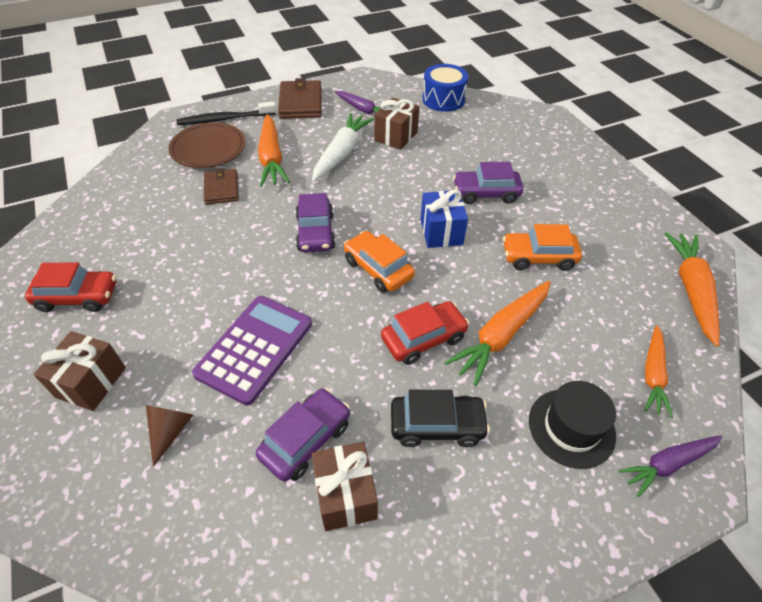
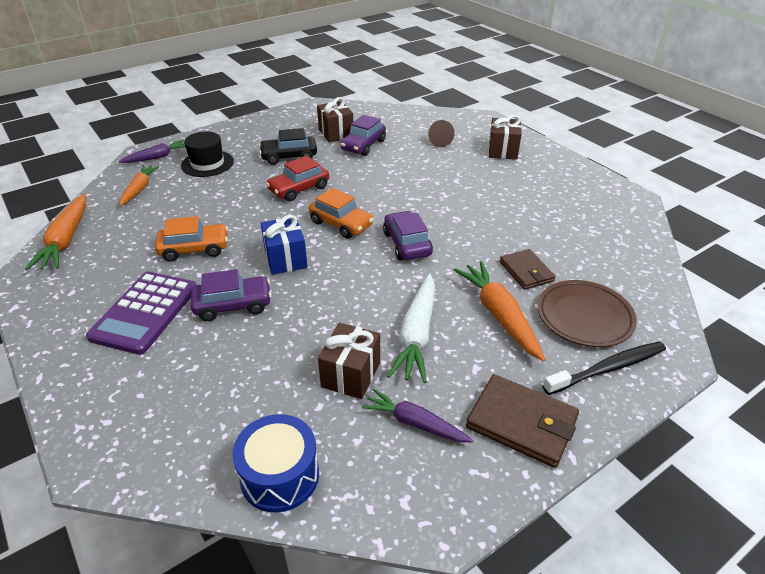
camera: 170 degrees right, 10 degrees down
(78, 297) = (560, 182): red car -> none
(255, 348) = (414, 173): purple calculator -> purple calculator (145, 312)
(300, 103) = (522, 423): brown wallet -> brown wallet turned 45 degrees counterclockwise
(501, 335) = (241, 196): orange carrot -> none

